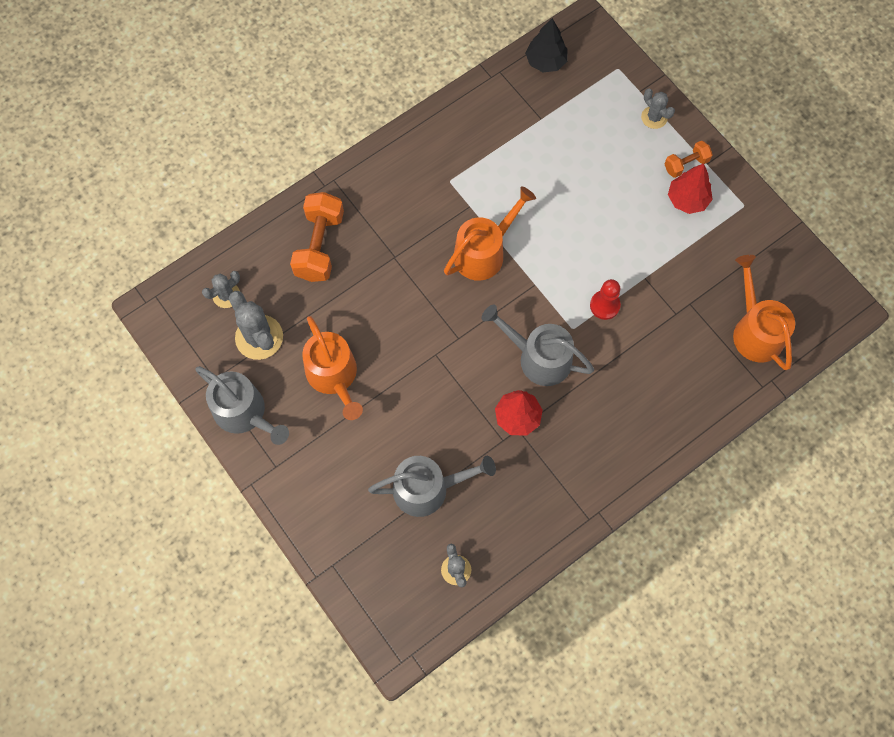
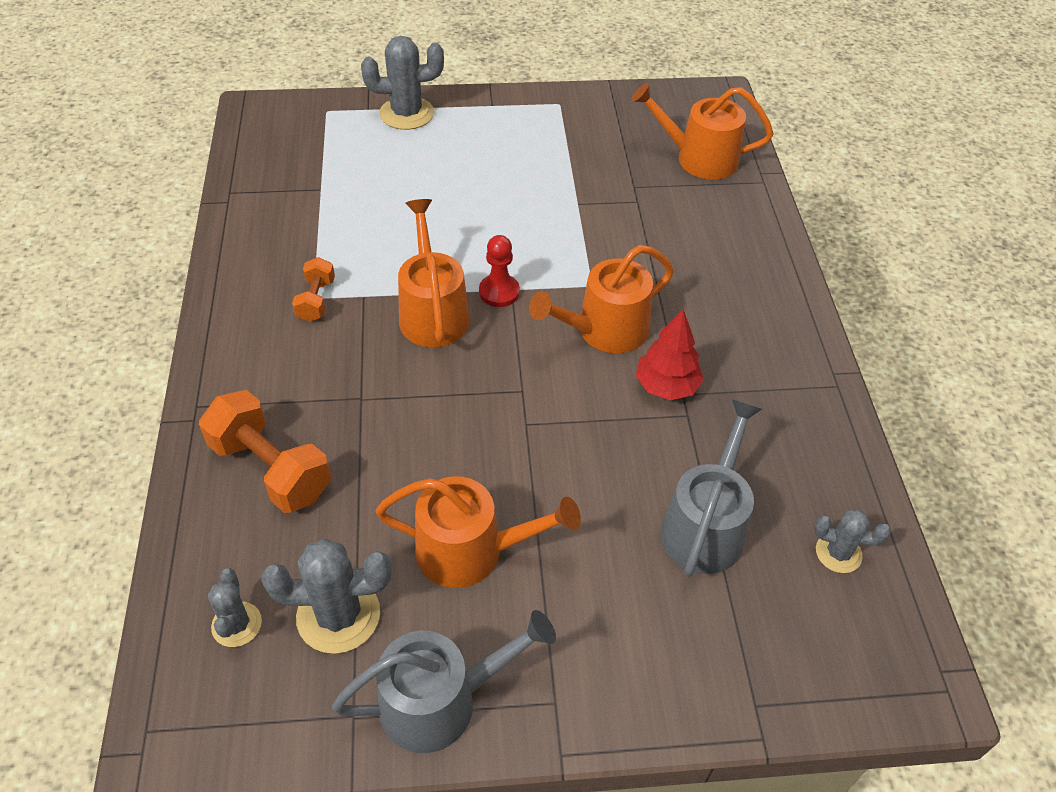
camera: 60 degrees left, 20 degrees down
(538, 358) = (604, 330): grey watering can -> orange watering can
(545, 61) = (259, 154): black tree -> none
(604, 305) = (584, 247): red pawn -> red pawn (499, 292)
(654, 117) = (406, 113): grey cactus -> grey cactus, size x1.70
(686, 164) = (479, 118): orange dumbbell -> orange dumbbell (316, 300)
(687, 199) = (518, 135): red tree -> none

